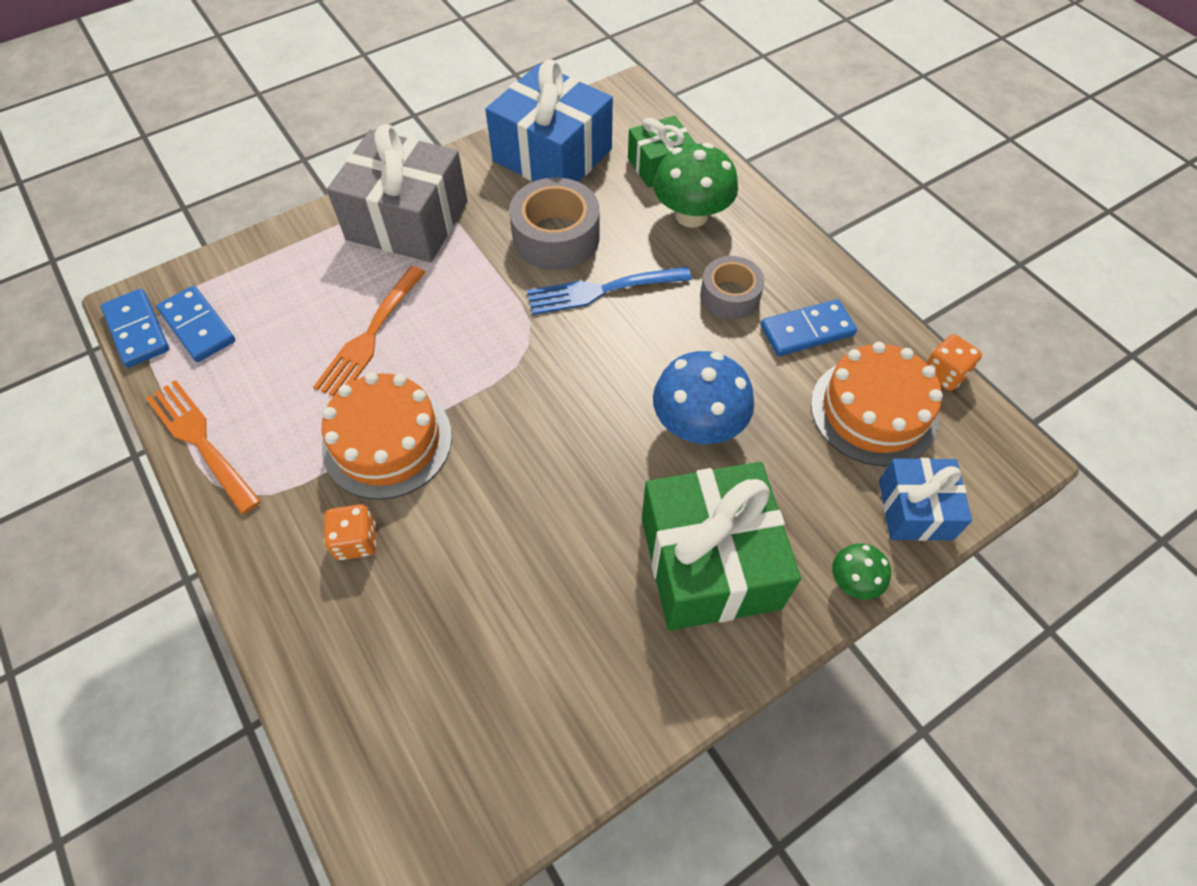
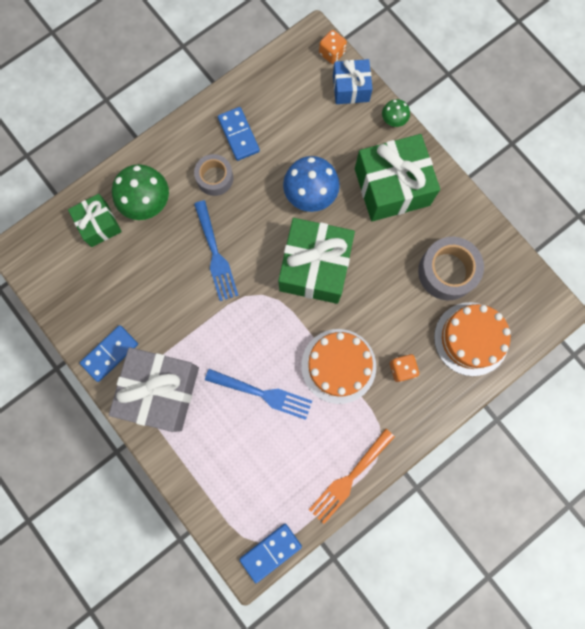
camera: 95 degrees left, 20 degrees up
(197, 326) = (264, 511): blue domino -> blue domino (110, 354)
(370, 336) = (263, 394): orange fork -> blue fork
(552, 155) = (90, 299): blue gift -> none
(556, 237) = (171, 288): grey tape -> grey tape (447, 272)
(564, 421) = (315, 267): none -> green gift
(873, 411) = (292, 103): orange cake -> orange cake (471, 338)
(944, 374) = (264, 65): orange dice -> orange dice (332, 53)

